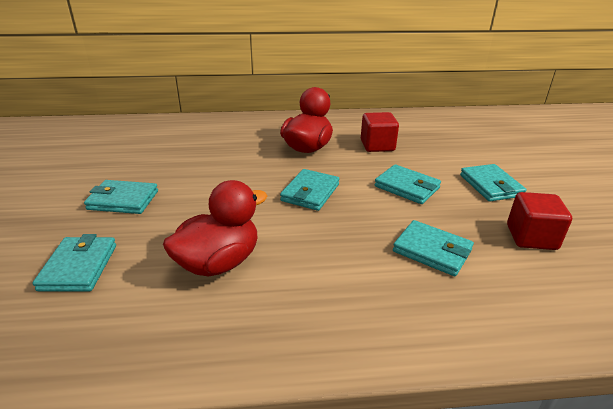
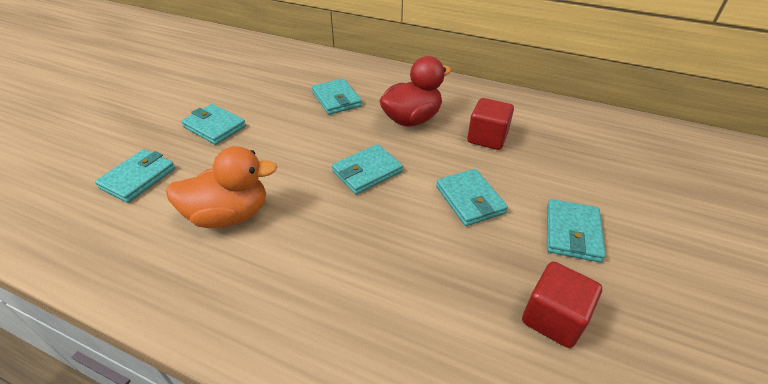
camera: 30 degrees right, 10 degrees up
(218, 263) = (229, 215): red duck -> orange duck
(432, 251) = (422, 284): turquoise wallet -> turquoise wallet (336, 99)

